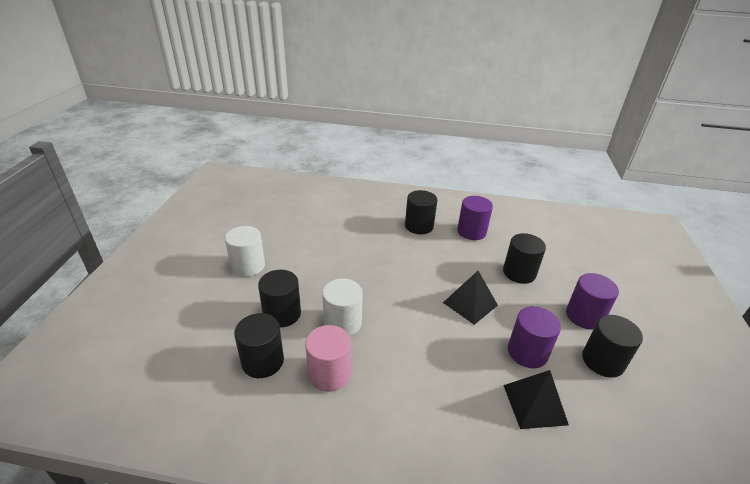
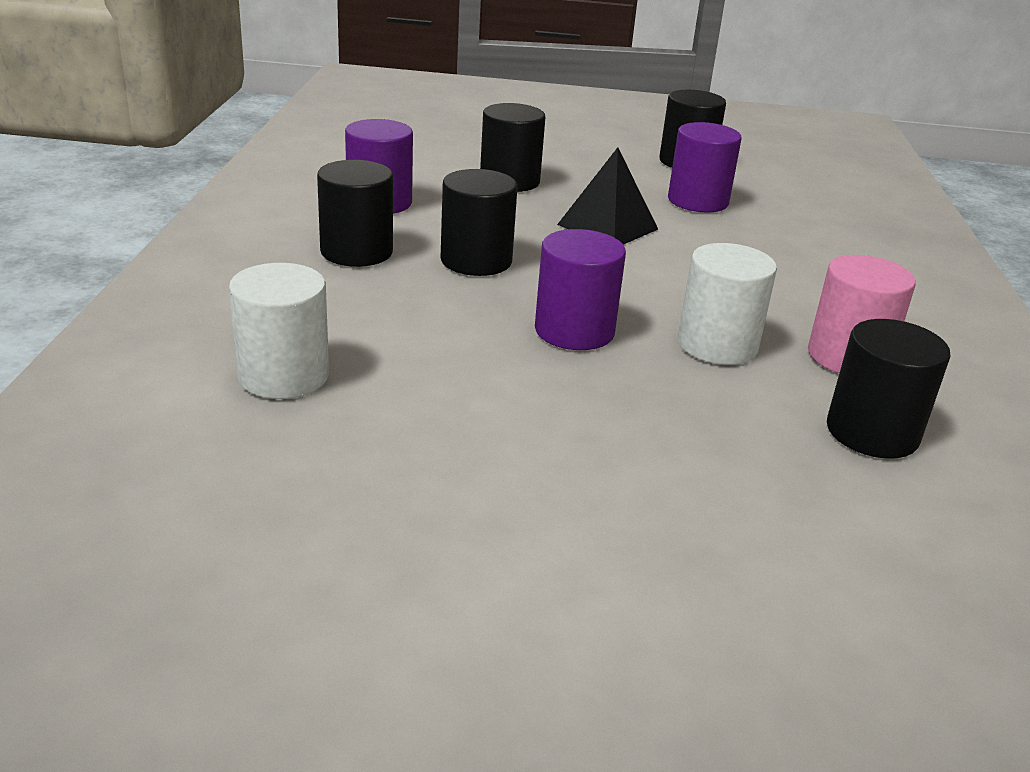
camera: 95 degrees left, 5 degrees down
(248, 266) = (569, 495): white cylinder -> white cylinder (283, 375)
(282, 314) = (728, 420): black cylinder -> black cylinder (476, 261)
(534, 404) = (789, 210): black pyramid -> none
(584, 316) = (602, 156): purple cylinder -> purple cylinder (574, 331)

